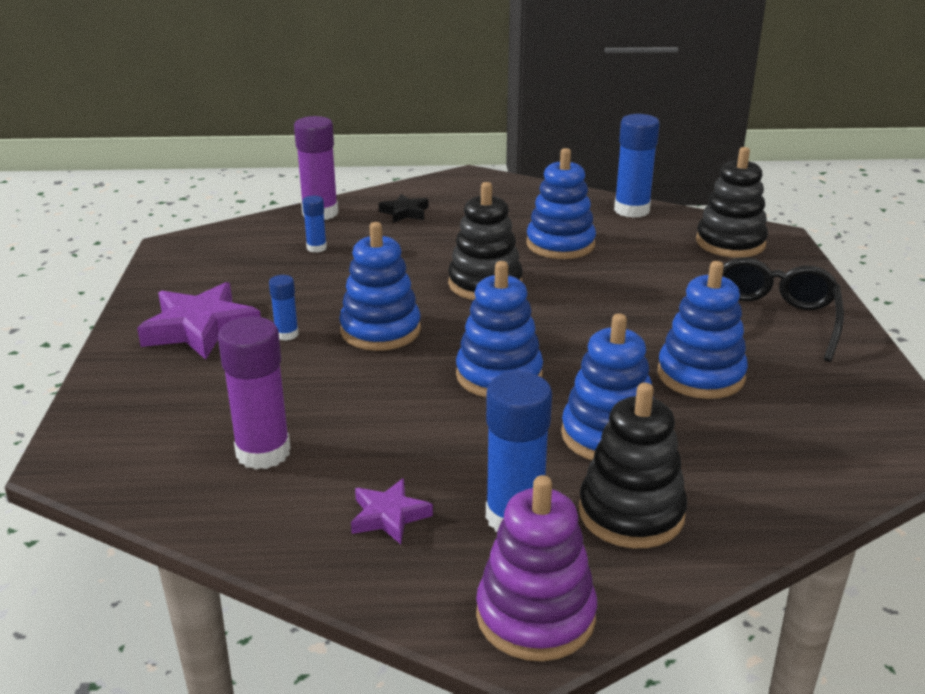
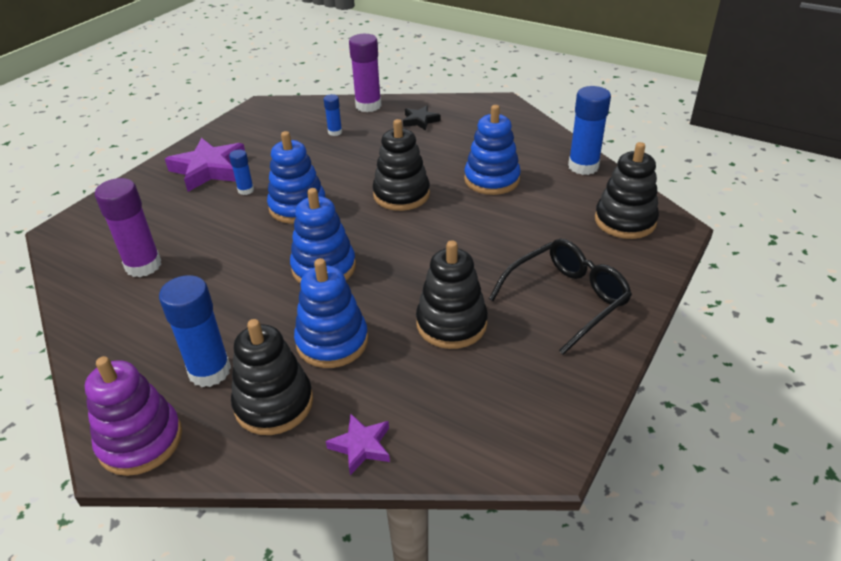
camera: 35 degrees right, 10 degrees up
(389, 516) = (151, 336): purple star -> purple star (361, 446)
(700, 375) = (451, 324): blue stacking toy -> black stacking toy

